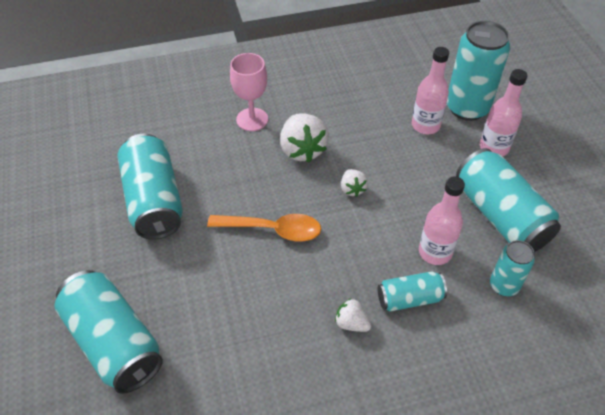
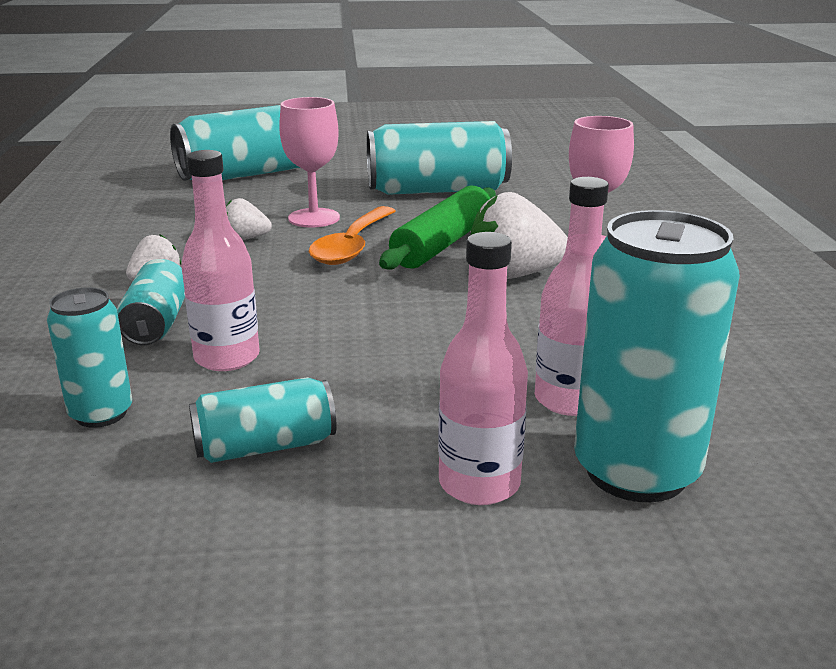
camera: 100 degrees right, 25 degrees down
(222, 263) = (314, 218): none -> pink goblet
(261, 185) = (442, 244): none -> green rolling pin
(352, 189) = (408, 305): white strawberry -> white strawberry (245, 239)
(500, 215) = (265, 446): turquoise can -> turquoise can, size x0.55

